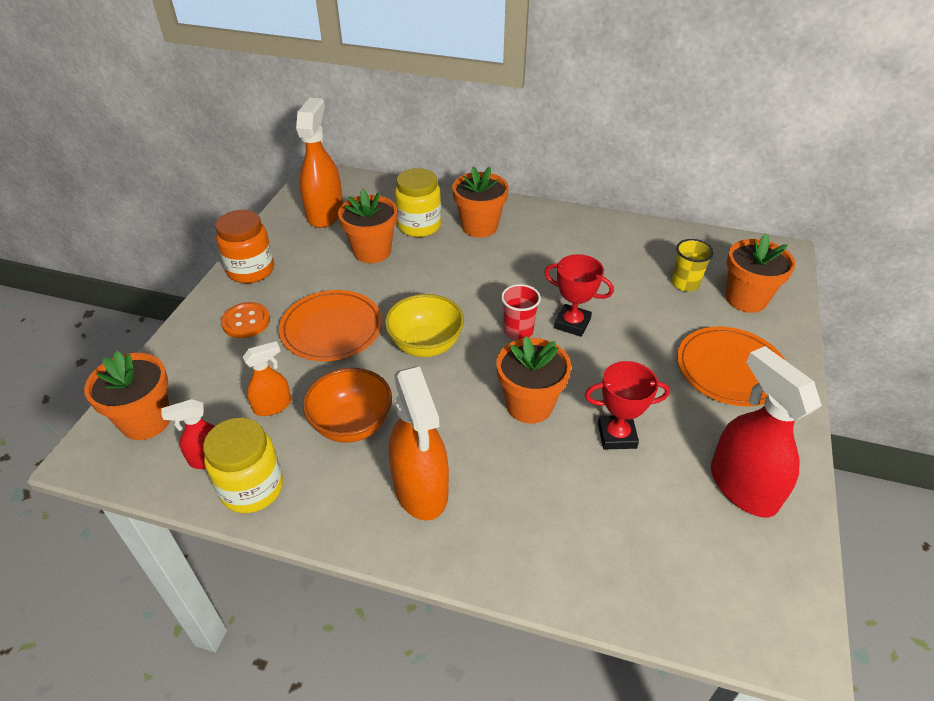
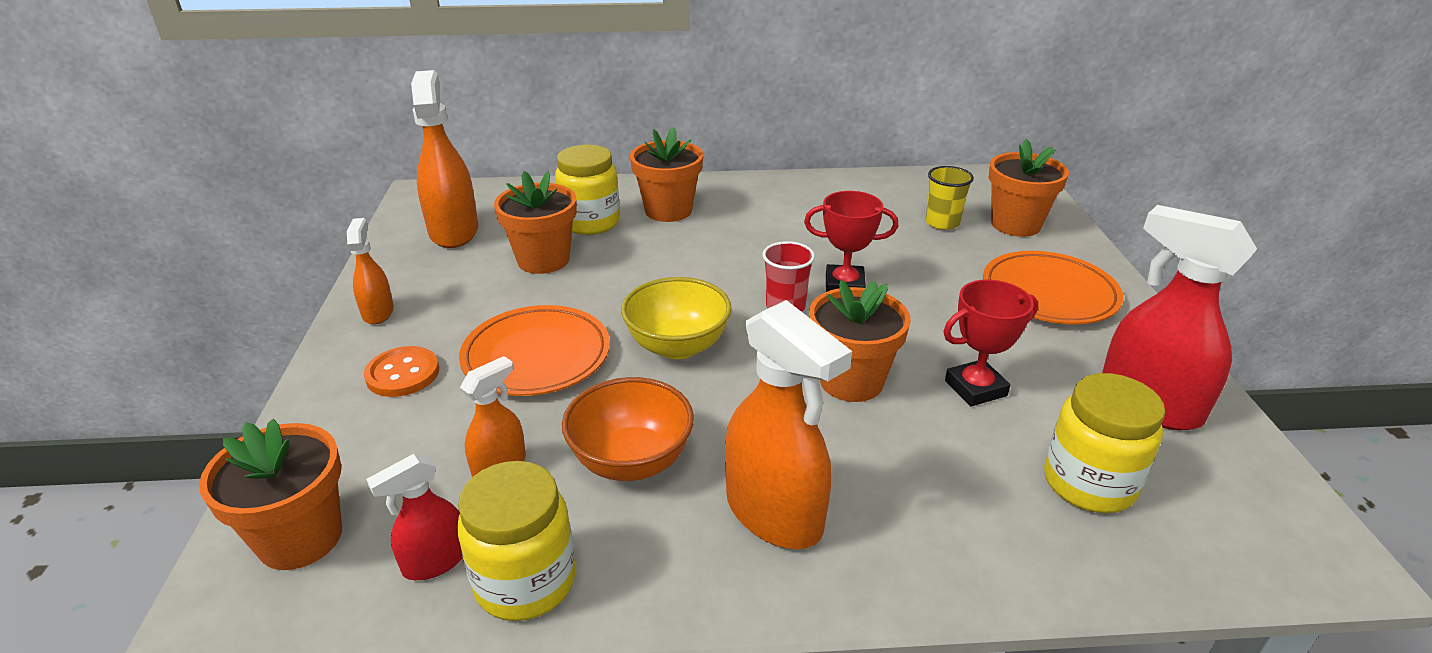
camera: 20 degrees left, 10 degrees down
(251, 270) = (378, 312): orange jar -> orange spray bottle
(650, 534) = (1089, 483): none -> yellow jar

